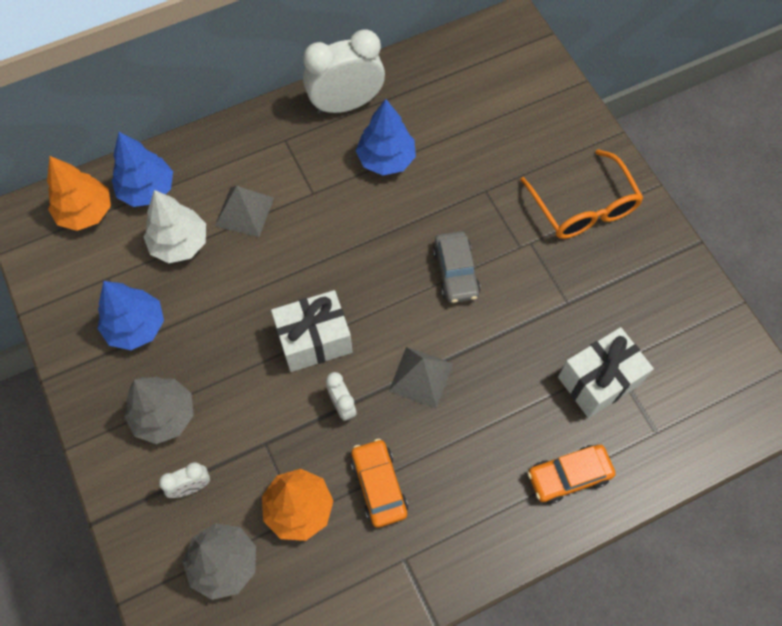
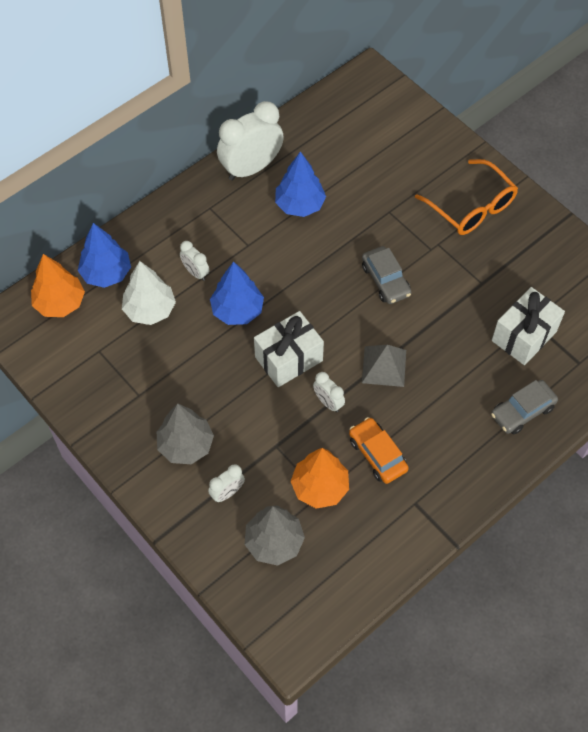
camera: 15 degrees left, 5 degrees down
(136, 326) = (137, 383): blue tree -> blue tree (237, 310)
(244, 212) = (195, 272): grey pyramid -> white clock
(568, 476) = (522, 411): orange car -> grey car

